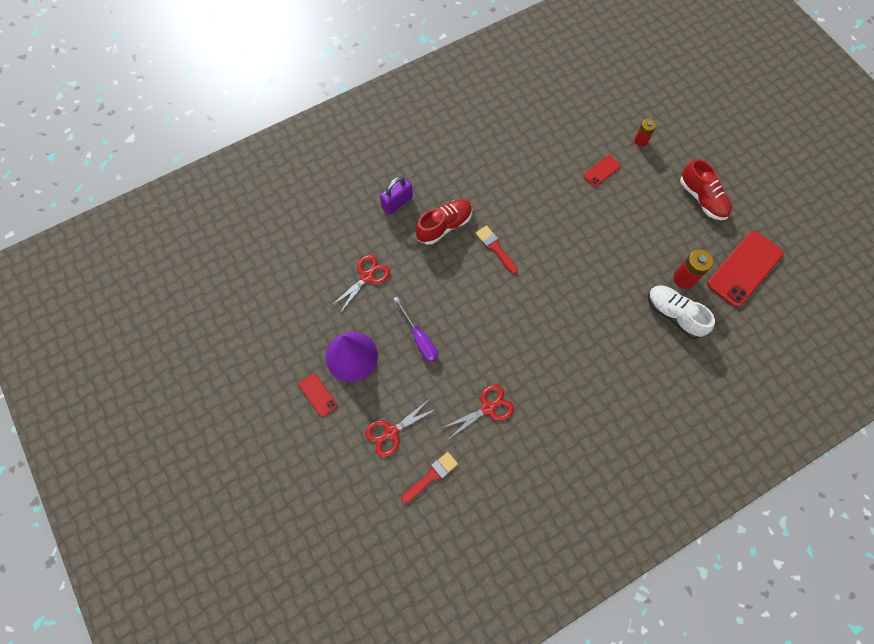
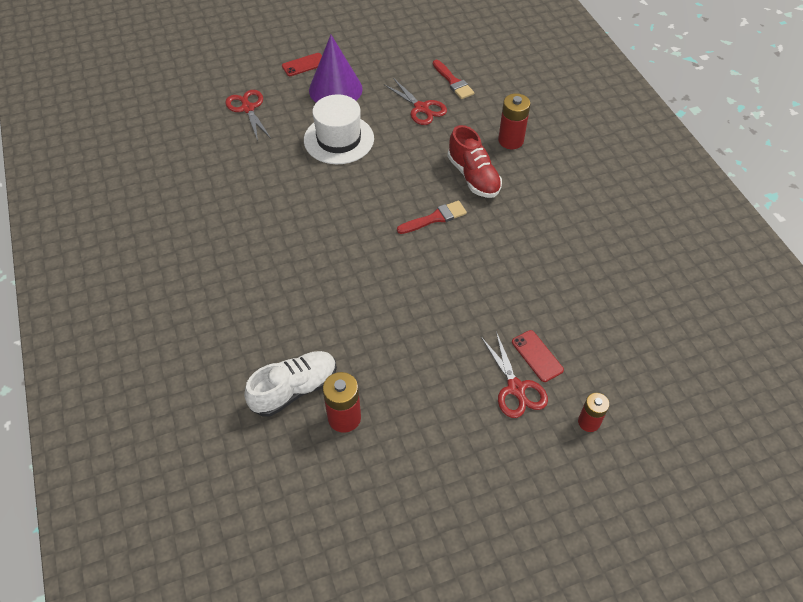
camera: 100 degrees right, 15 degrees down
(397, 203) = (510, 140): purple padlock -> red battery
(419, 338) = (339, 139): purple screwdriver -> white hat
(431, 476) = (193, 131): red brush -> red brush (453, 82)
(488, 408) = (243, 182): red scissors -> red scissors (516, 388)
(702, 198) = (473, 483): red shoe -> none
(744, 269) = (339, 508): red phone -> none

